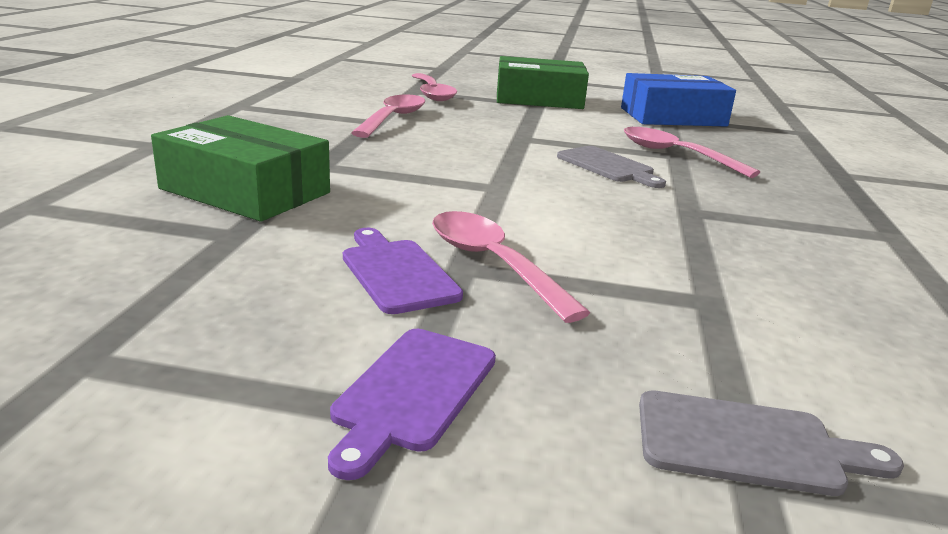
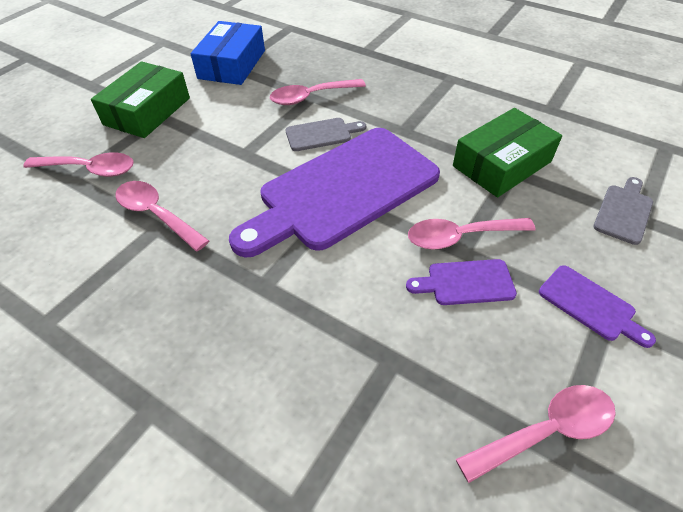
camera: 65 degrees left, 25 degrees up
(120, 348) = (546, 431): none -> pink spoon
(245, 191) = (306, 344): green box -> green box (502, 164)
(513, 186) = (343, 190): none -> purple cutting board

